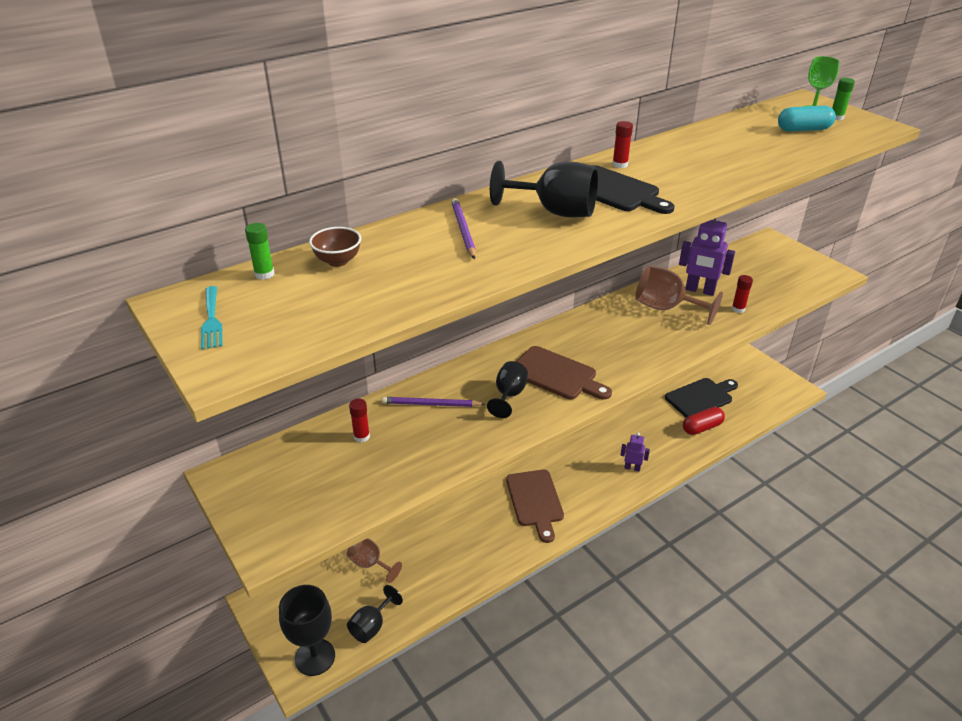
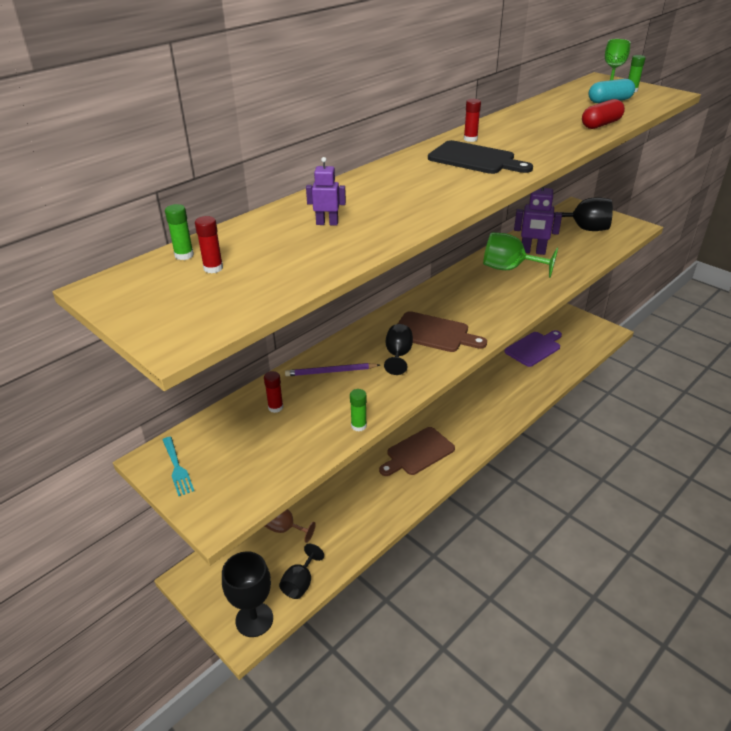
camera: 10 degrees left, 0 degrees up
(211, 320) = (148, 299): turquoise fork -> turquoise fork (177, 468)
(338, 261) = (250, 237): brown bowl -> none
(442, 470) = (358, 426): none -> green glue stick
(463, 230) = (356, 201): purple pencil -> none
(535, 501) = (418, 452): brown cutting board -> brown cutting board turned 75 degrees clockwise
(555, 212) = (431, 179): black goblet -> black goblet (583, 228)
(632, 468) = (493, 413): purple robot -> purple robot (327, 223)
(666, 308) = (509, 269): brown goblet -> green goblet
(701, 397) = (534, 348): black cutting board -> purple cutting board
(702, 427) = (541, 372): red capsule -> red capsule (601, 124)
(738, 309) = (569, 262): red glue stick -> red glue stick (213, 268)

